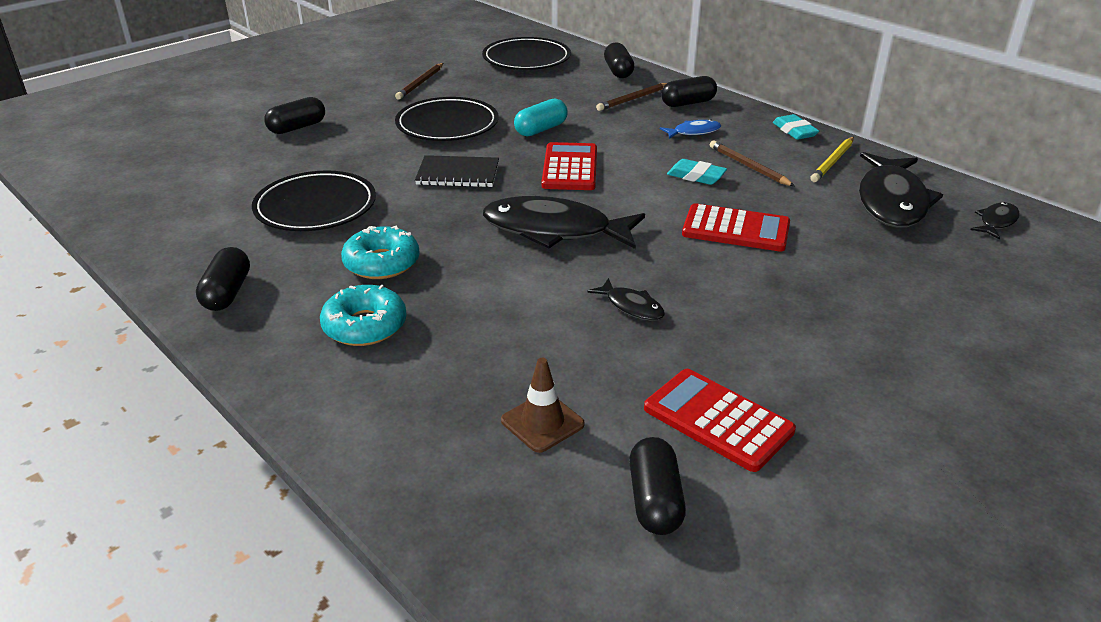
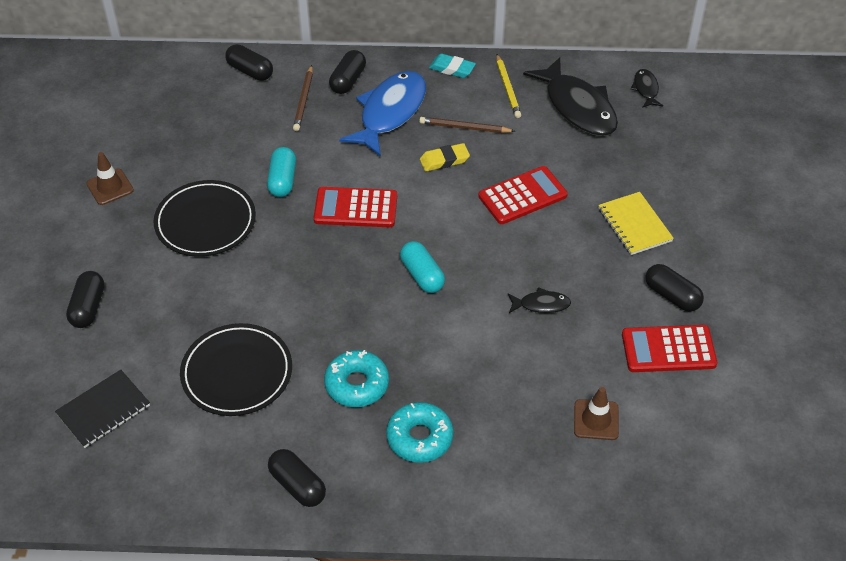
camera: 45 degrees left, 15 degrees up
(420, 83) = (110, 187): brown pencil -> brown traffic cone
(458, 174) = (288, 268): black notebook -> black notebook (103, 410)
(526, 59) = (155, 99): black plate -> none
(554, 230) = (422, 275): black fish -> turquoise capsule
(570, 168) = (355, 208): red calculator -> red calculator turned 45 degrees counterclockwise
(654, 500) = (695, 420): black capsule -> black capsule (672, 296)
(694, 132) = (390, 112): blue fish -> blue fish, size x2.17
(696, 176) = (444, 160): turquoise eraser -> yellow eraser
(830, 305) = (634, 225): none -> yellow notebook

